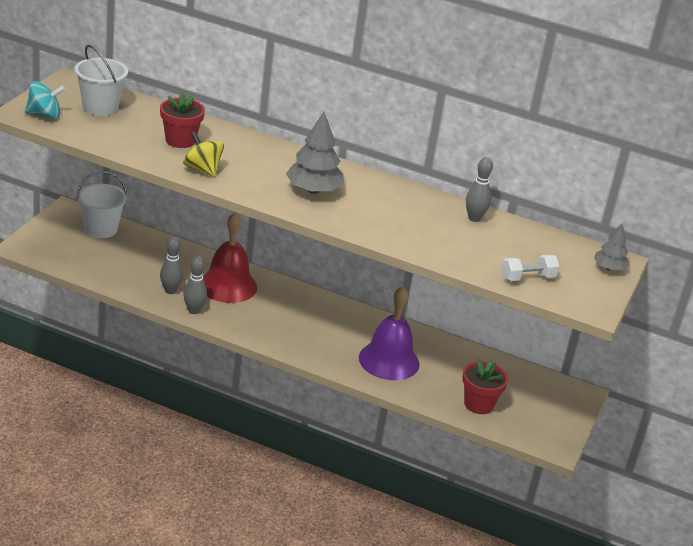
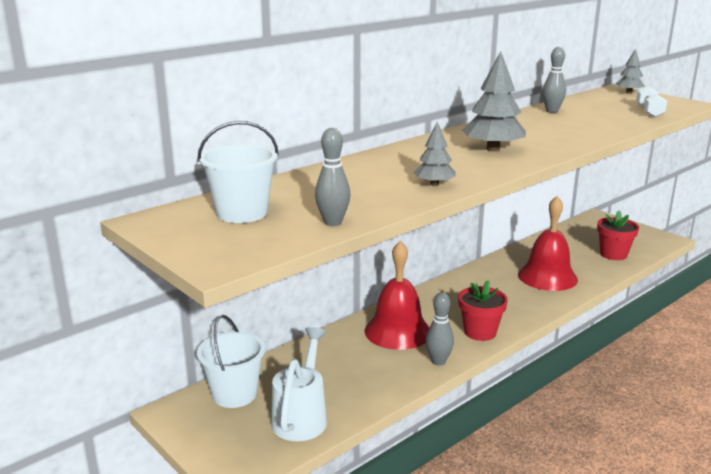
camera: 60 degrees left, 10 degrees down
(44, 115) = (237, 248): turquoise spinning top -> none
(90, 261) = (301, 416): none -> white watering can
(170, 290) = (393, 369): grey bowling pin -> grey bowling pin (333, 222)
(180, 140) = (359, 185): red flower pot -> red flower pot (480, 332)
(202, 169) = (434, 184): yellow spinning top -> grey tree
(389, 360) = (547, 277): purple bell -> red bell

